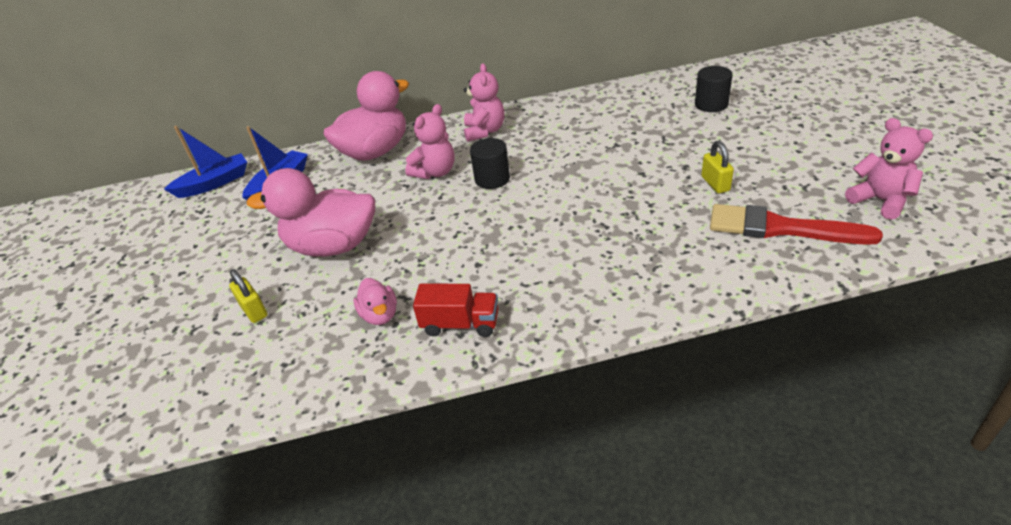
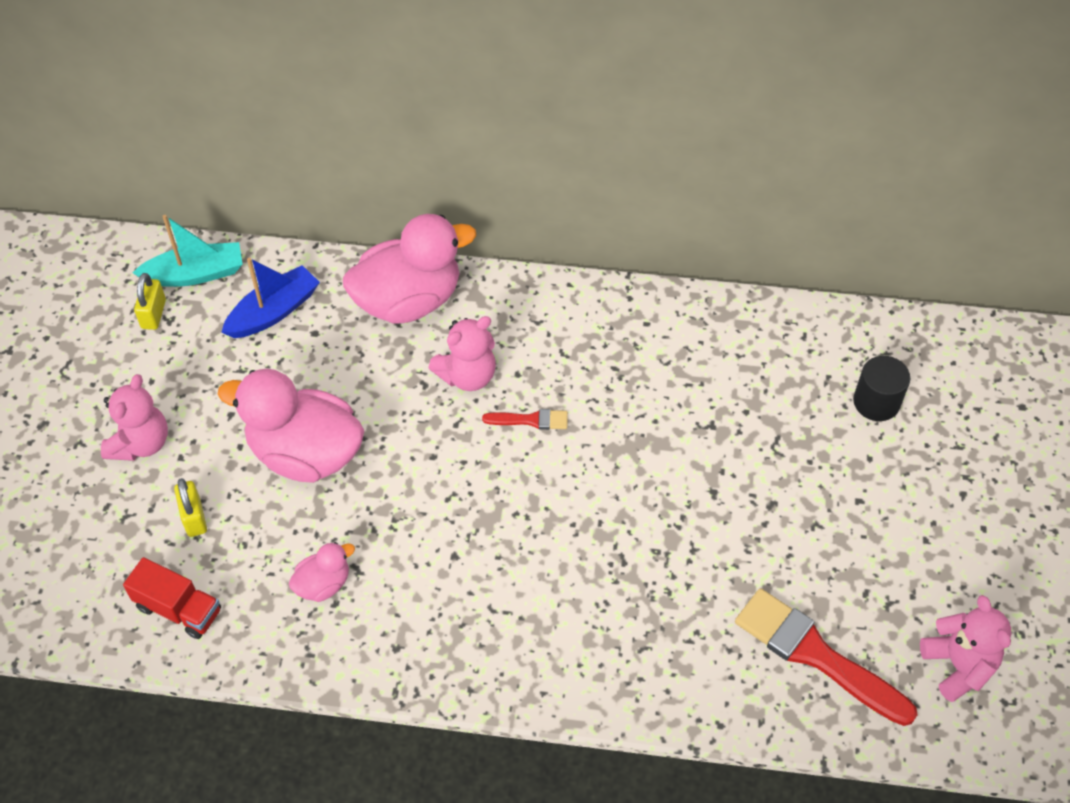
camera: 15 degrees right, 15 degrees up
(214, 183) = (195, 274): blue boat -> turquoise boat
(380, 315) = (323, 584): pink duck -> pink duck turned 120 degrees counterclockwise
(460, 324) = (401, 634): red truck -> red truck (178, 609)
(484, 131) = (560, 322): pink teddy bear -> pink teddy bear (141, 443)
(492, 179) = (530, 420): black cylinder -> red brush
(715, 184) = (788, 551): yellow padlock -> yellow padlock (153, 314)

